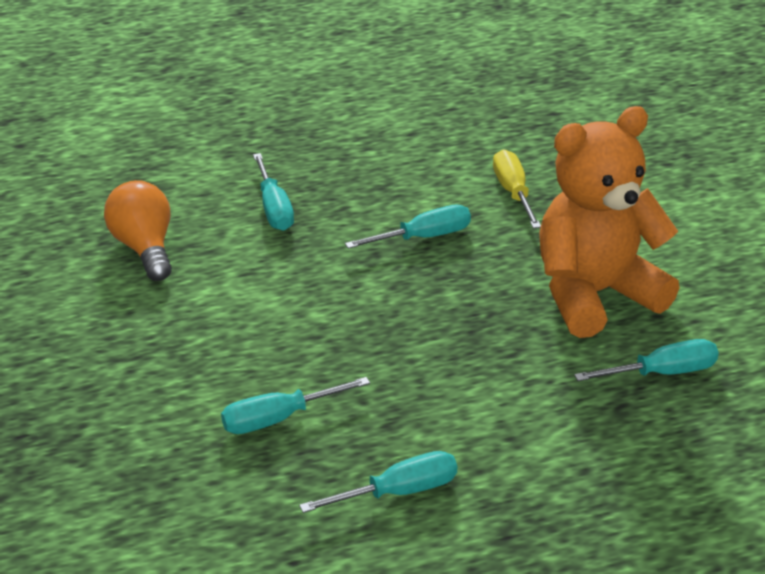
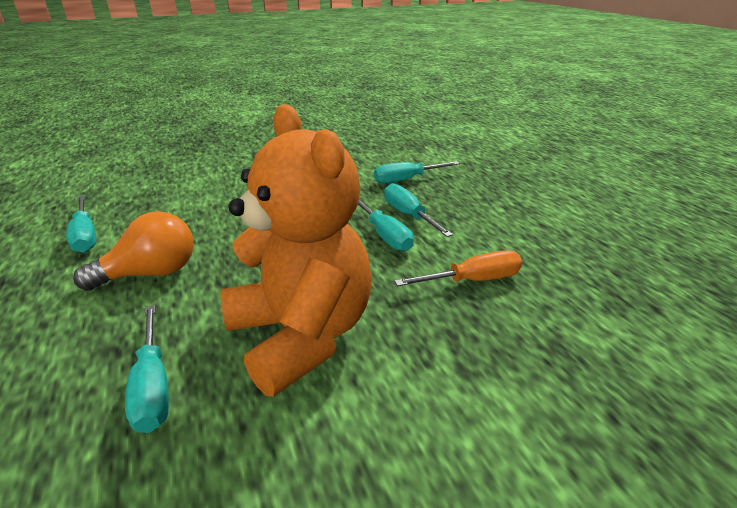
camera: 85 degrees right, 5 degrees down
(144, 248) = (354, 150): orange light bulb -> orange light bulb (151, 273)
(279, 418) = (182, 195): turquoise screwdriver -> turquoise screwdriver (408, 215)
(513, 193) = (472, 280): yellow screwdriver -> orange screwdriver

